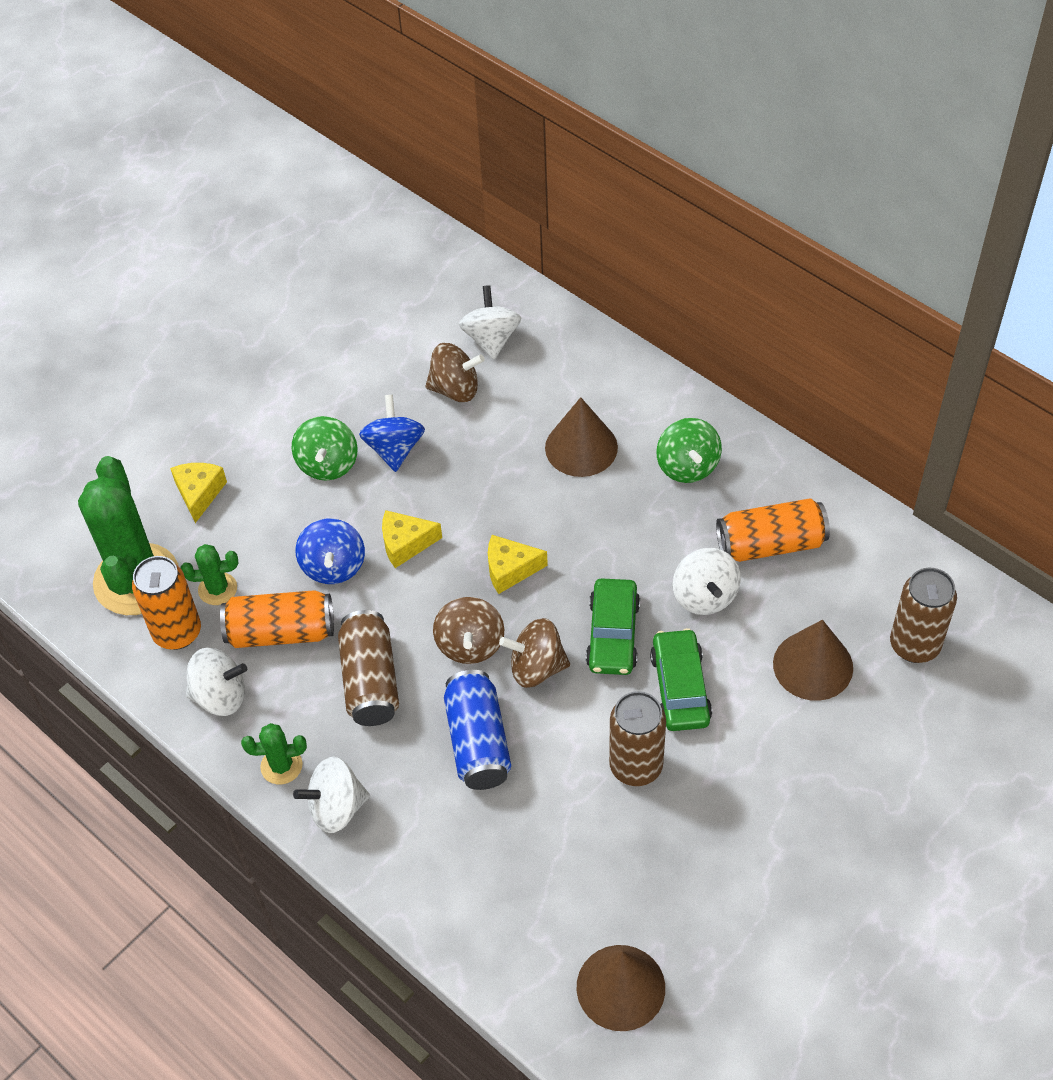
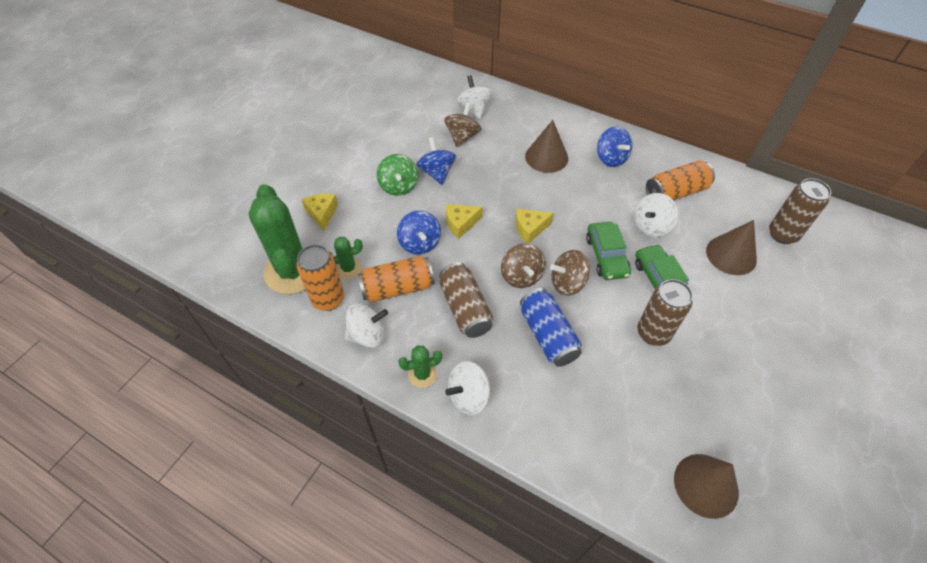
camera: 15 degrees left, 0 degrees up
(455, 389) = (462, 137): brown spinning top -> brown spinning top turned 60 degrees counterclockwise
(687, 466) = (611, 158): green spinning top -> blue spinning top
(704, 596) = (651, 226): white spinning top -> white spinning top turned 75 degrees clockwise

